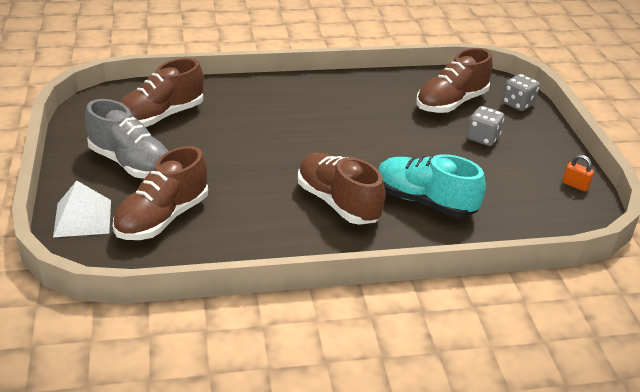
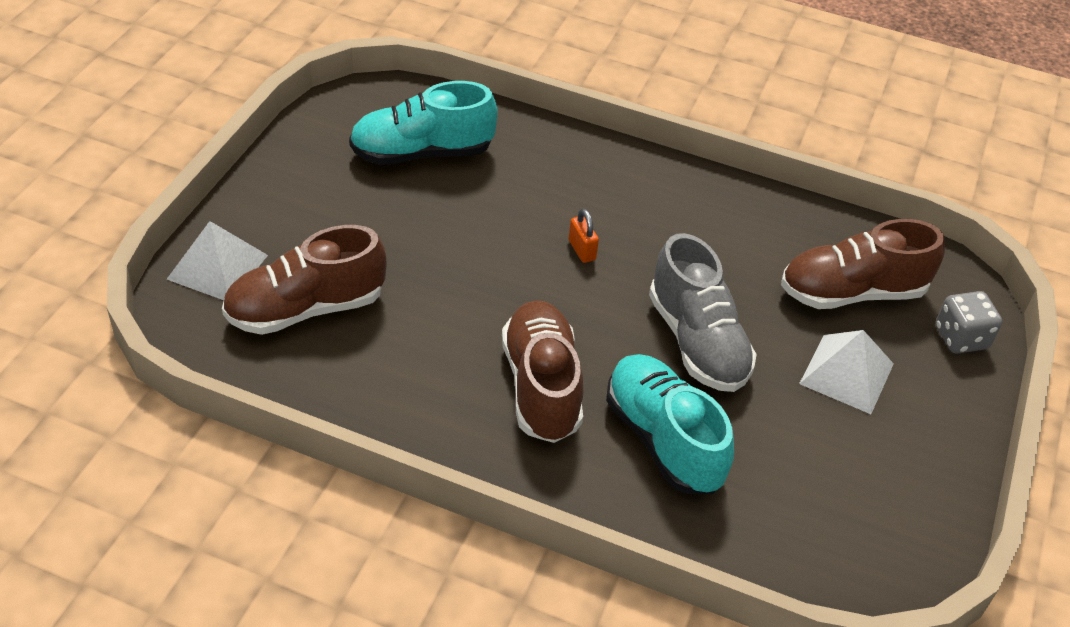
camera: 30 degrees right, 10 degrees up
(131, 163) = (331, 211): grey shoe -> grey shoe (697, 342)
(160, 116) = (422, 153): brown shoe -> turquoise shoe
(483, 138) = (847, 373): grey dice -> white pyramid
(575, 185) = (922, 518): orange padlock -> orange padlock (582, 250)

